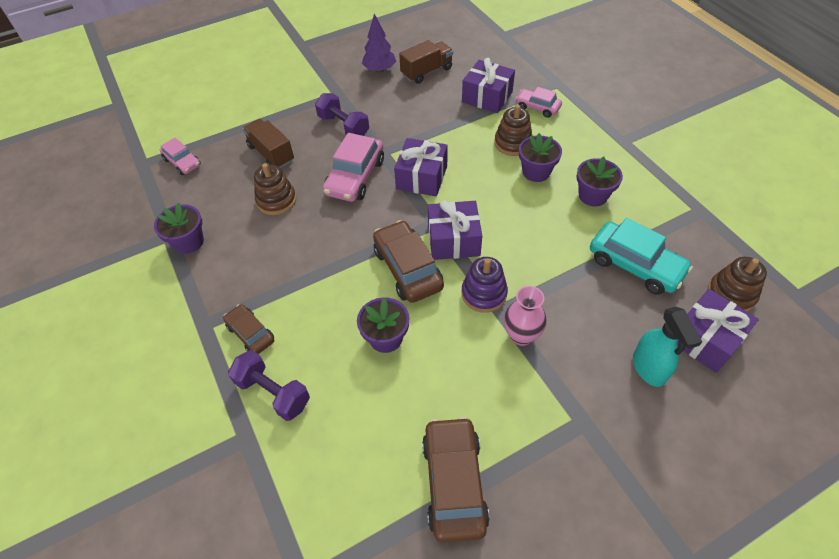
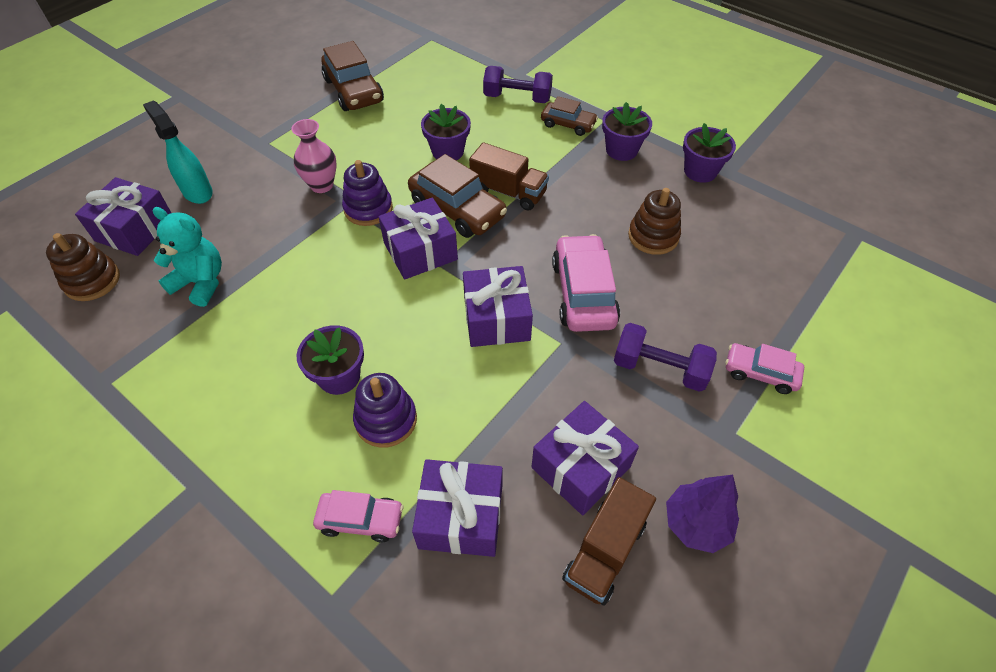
camera: 155 degrees right, 0 degrees up
(182, 162) = (812, 247): pink car -> pink car (760, 373)
(271, 154) = (718, 292): brown truck -> brown truck (508, 192)
(418, 99) = (580, 467): none -> purple gift
(513, 143) = (386, 420): brown stacking toy -> purple stacking toy
(593, 196) = (253, 361): purple flower pot -> purple flower pot (621, 150)
(635, 265) = (201, 283): turquoise car -> turquoise teddy bear

